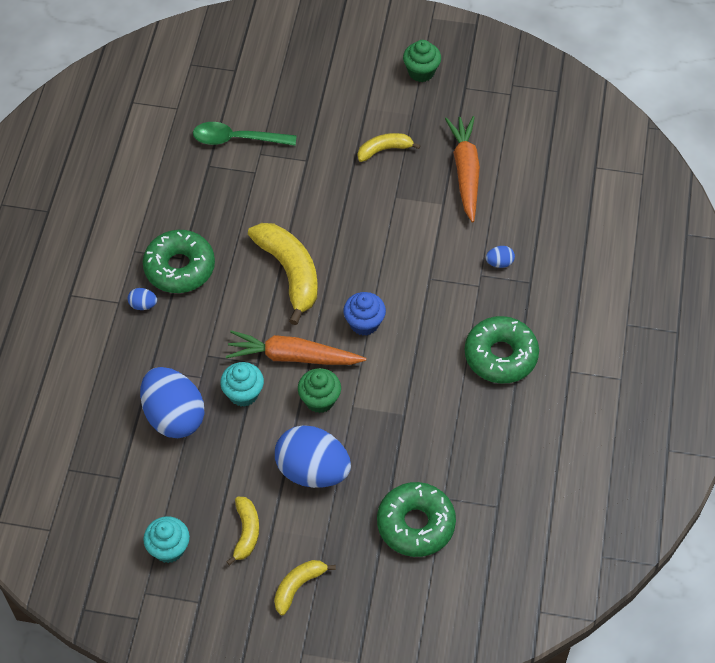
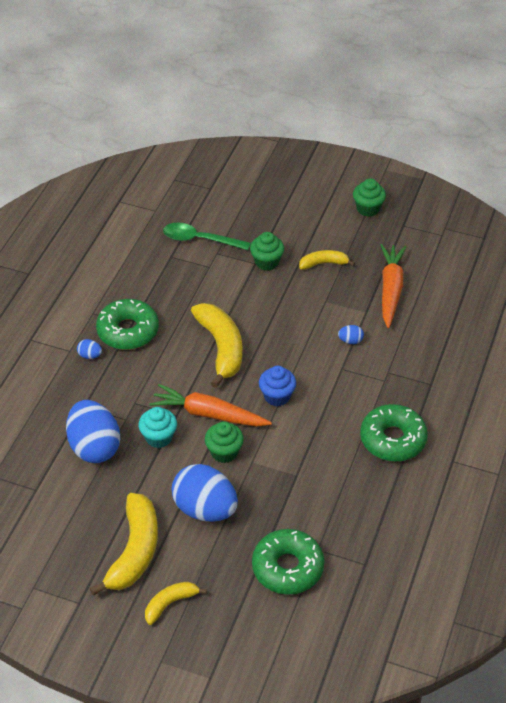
camera: 10 degrees right, 10 degrees down
(169, 548) = (63, 554): turquoise cupcake -> none
(246, 532) = (134, 551): yellow banana -> yellow banana, size x1.82
(319, 157) = (266, 262): none -> green cupcake
(499, 263) = (406, 364): blue egg -> blue egg (350, 341)

